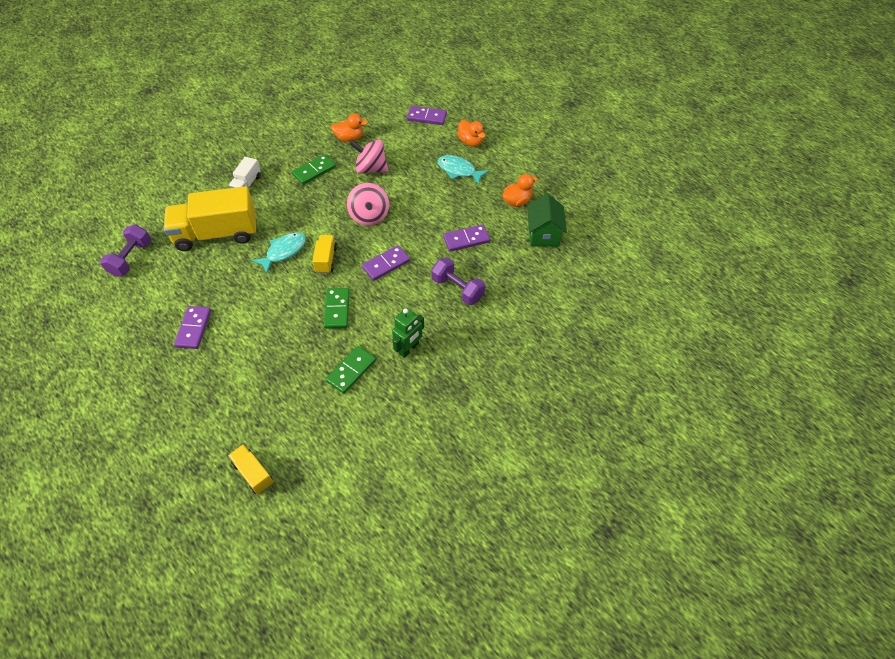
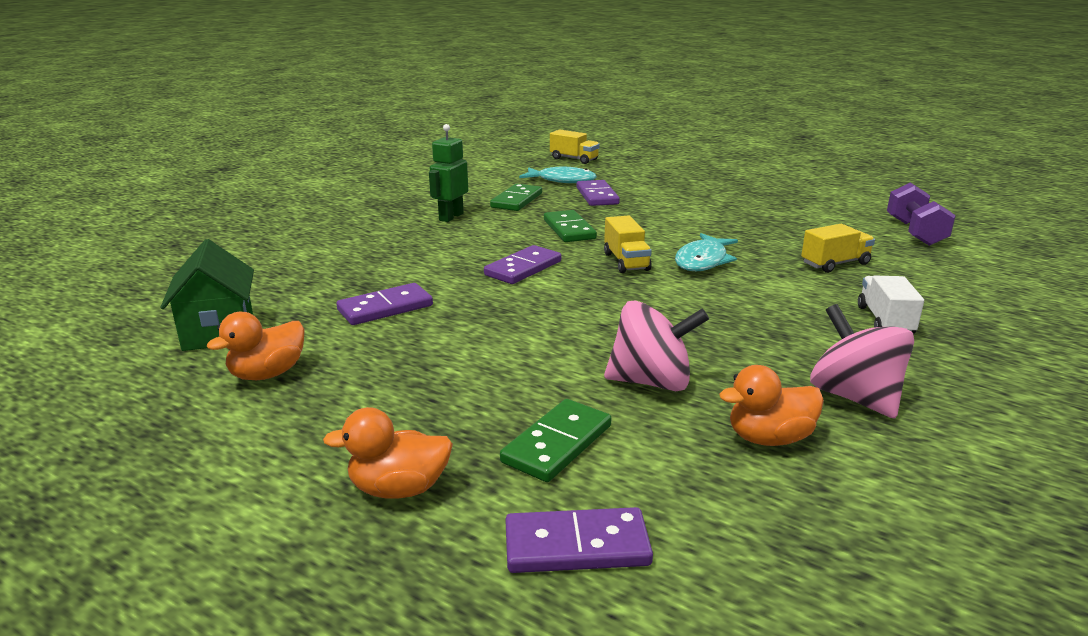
camera: 165 degrees right, 30 degrees down
(194, 328) = (738, 202): purple domino -> purple domino (597, 196)
(217, 234) = (835, 264): yellow truck -> yellow truck, size x0.47
(314, 171) = (778, 359): green domino -> green domino (557, 444)
(369, 216) = (593, 313): pink spinning top -> pink spinning top (854, 397)
(457, 289) = (392, 261): purple dumbbell -> none
(459, 170) = (423, 411): turquoise fish -> turquoise fish (562, 180)
(471, 142) = (399, 489): orange duck -> orange duck turned 45 degrees counterclockwise

